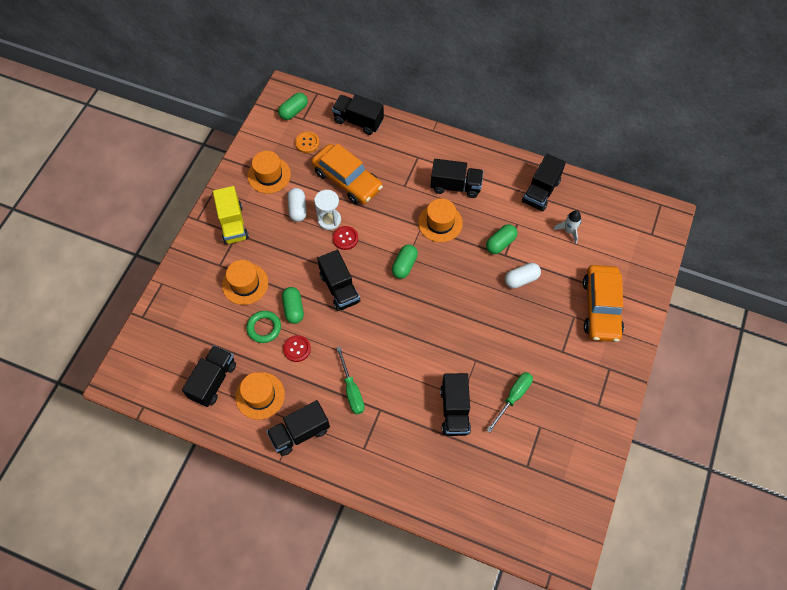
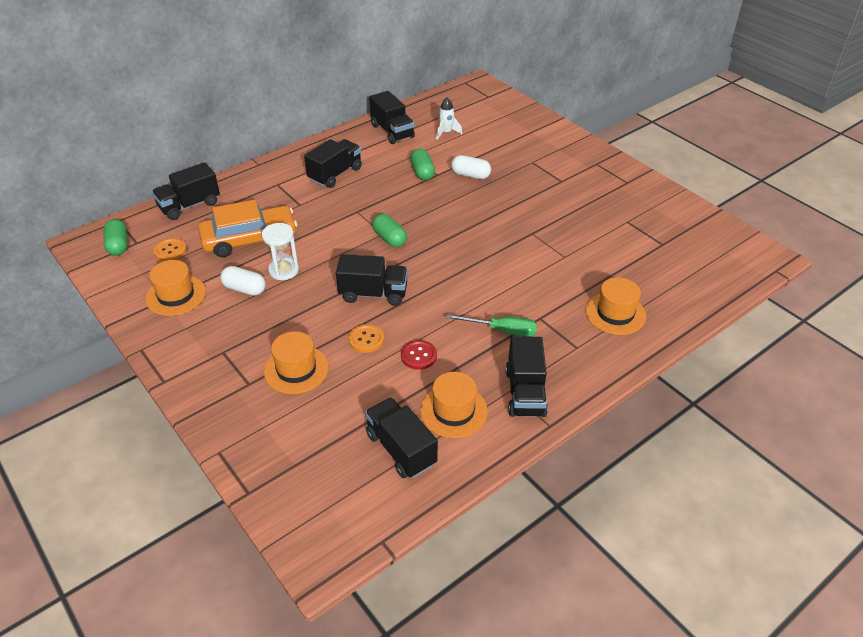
camera: 60 degrees left, 20 degrees down
(233, 224) = (206, 350): yellow truck -> none
(264, 328) = (369, 374): green ring -> none
(293, 309) = (366, 339): green capsule -> orange button
(345, 238) = (318, 267): red button -> none
(440, 223) = (365, 198): orange hat -> orange hat (615, 313)
(455, 410) = (576, 266): black truck -> none
(513, 397) = (587, 225): green screwdriver -> none
(521, 279) = (470, 175): white capsule -> white capsule turned 75 degrees counterclockwise
(601, 308) = (535, 145): orange car -> none

